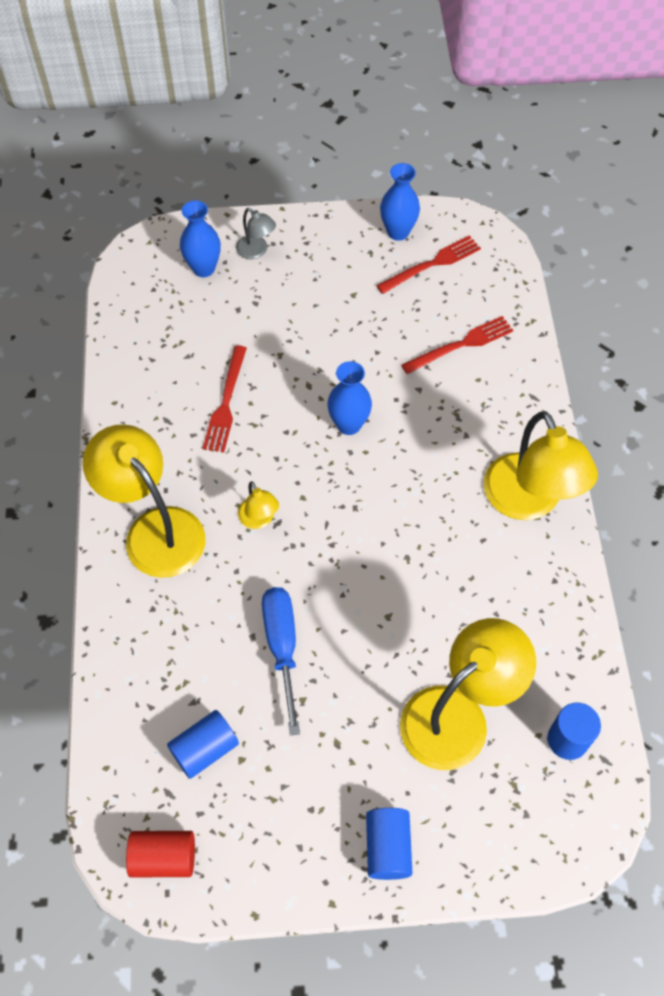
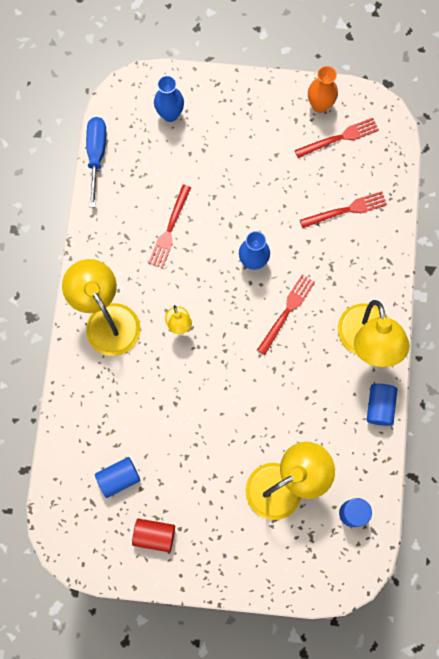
camera: 10 degrees right, 15 degrees up
(164, 857) = (84, 542): red cylinder -> red cylinder (154, 535)
(256, 251) = (211, 105): grey lamp -> none
(282, 648) = (179, 418): blue screwdriver -> blue screwdriver (96, 155)
(387, 847) = (223, 561): blue cylinder -> blue cylinder (379, 406)
(398, 232) = (320, 105): blue vase -> orange vase
(409, 480) = (287, 312): none -> red fork

